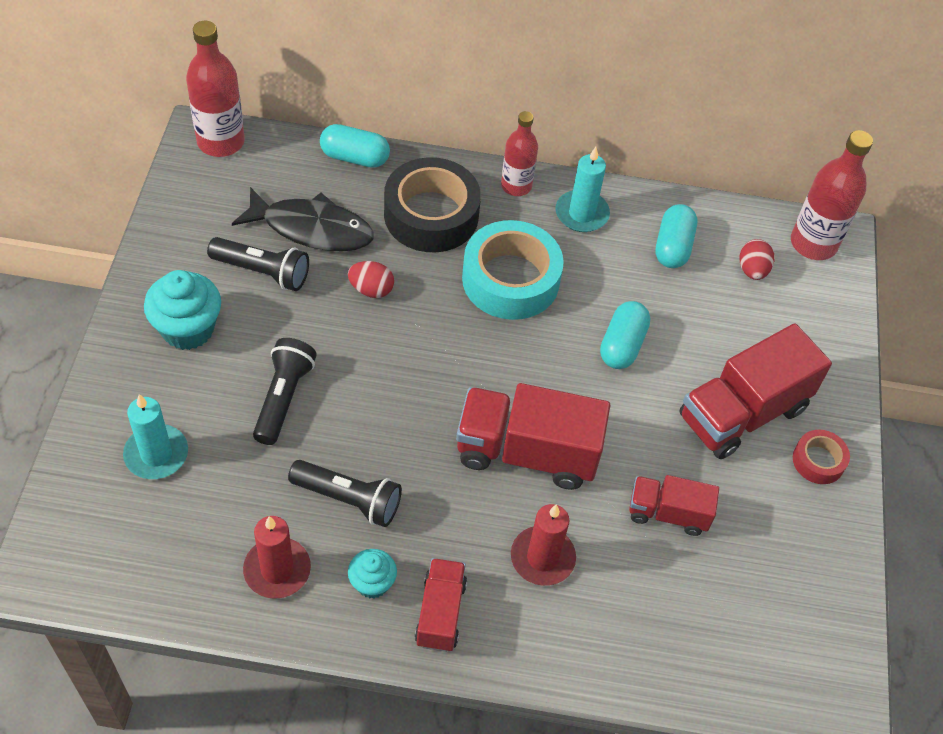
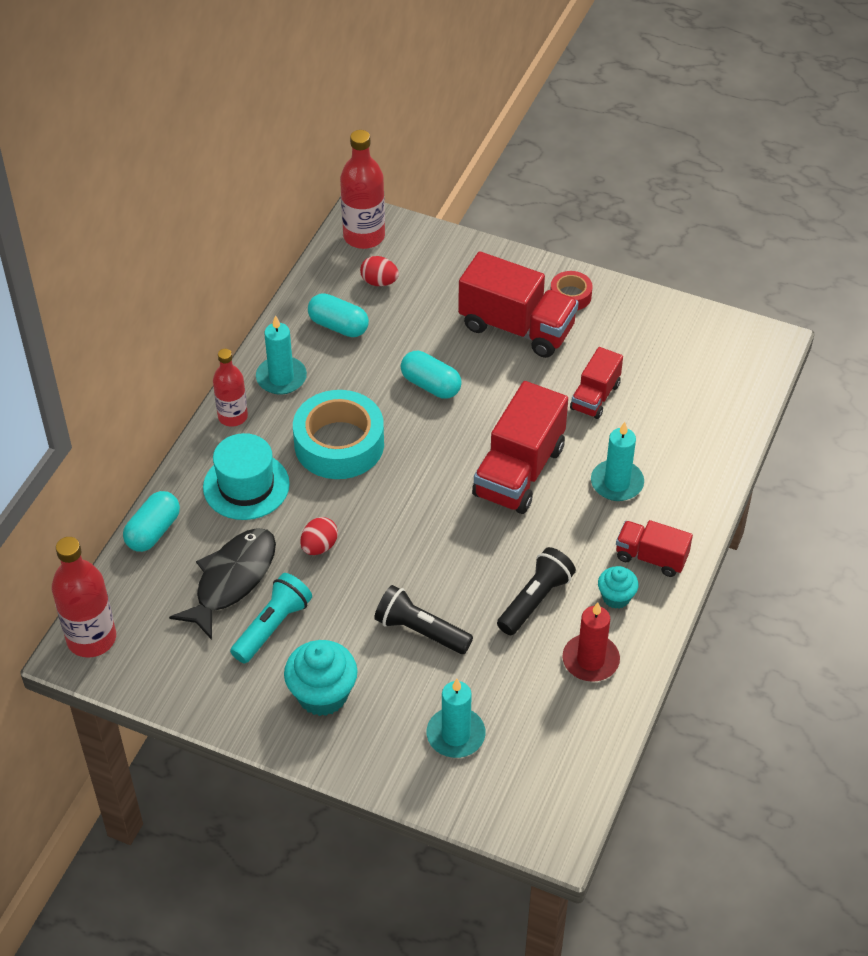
camera: 70 degrees left, 5 degrees down
(263, 272) = (272, 626): black flashlight -> turquoise flashlight
(431, 215) = (246, 486): black tape -> turquoise hat
(542, 558) = (617, 483): red candle -> turquoise candle
(742, 413) = (516, 327): red truck -> red truck turned 45 degrees counterclockwise

